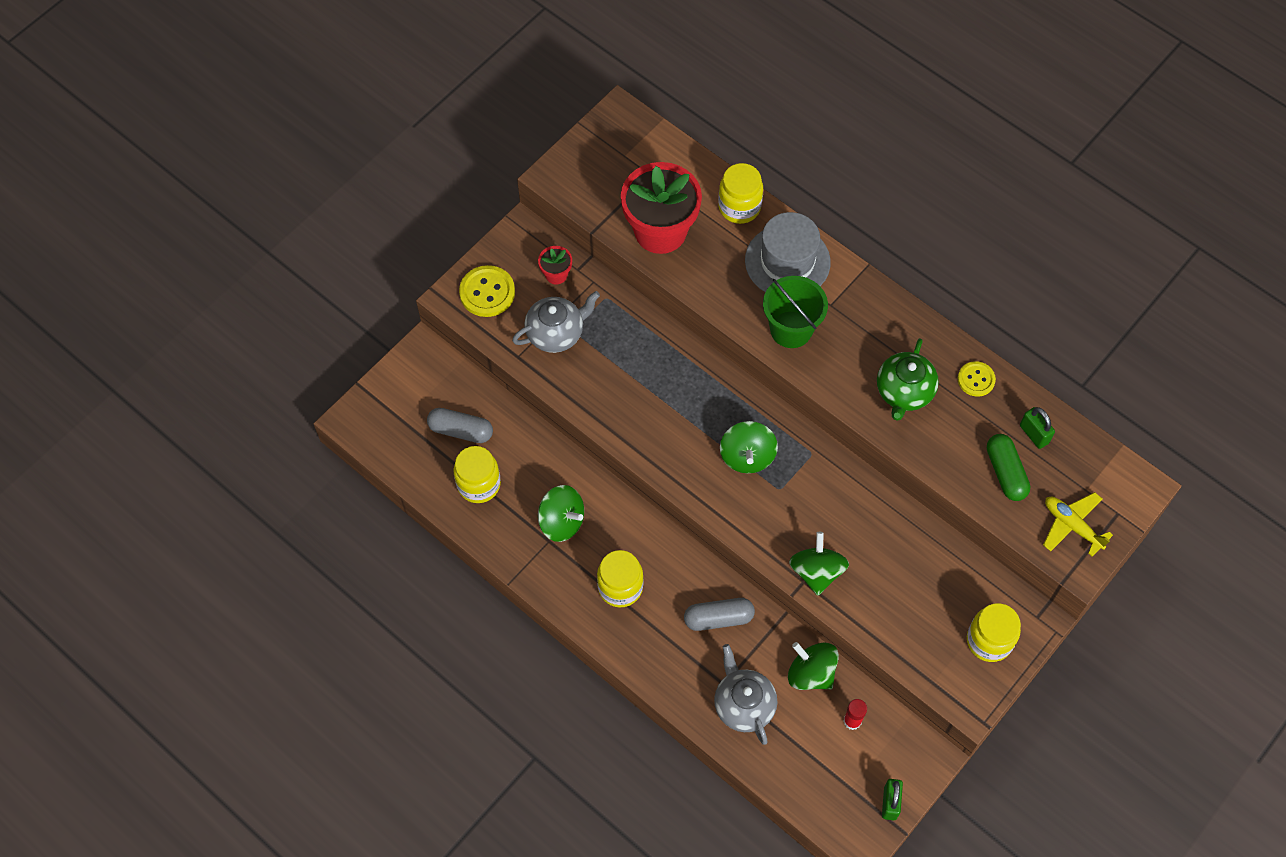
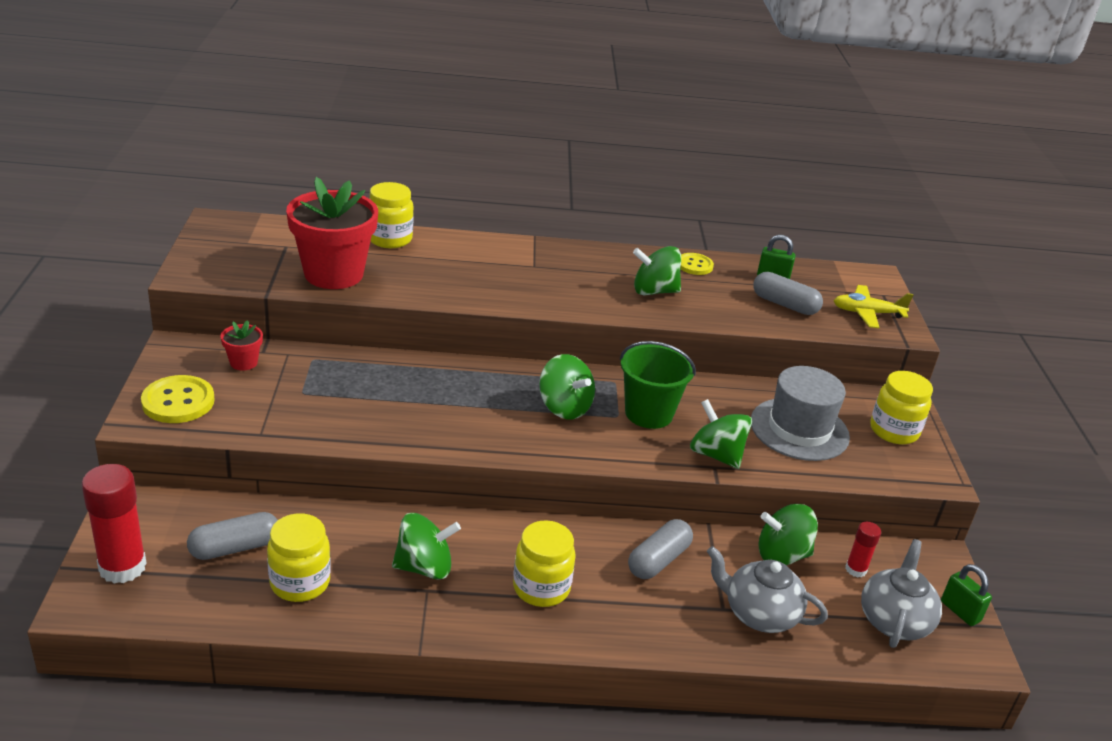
camera: 45 degrees left, 30 degrees down
(389, 405) = (122, 567): none -> red glue stick
(556, 333) = (285, 401): grey teapot -> grey teapot (894, 621)
(787, 261) = (468, 255): grey hat -> grey hat (799, 429)
(791, 329) = (520, 290): green bucket -> green bucket (648, 413)
(904, 392) = (654, 291): green teapot -> green spinning top
(1005, 472) = (784, 304): green capsule -> grey capsule

